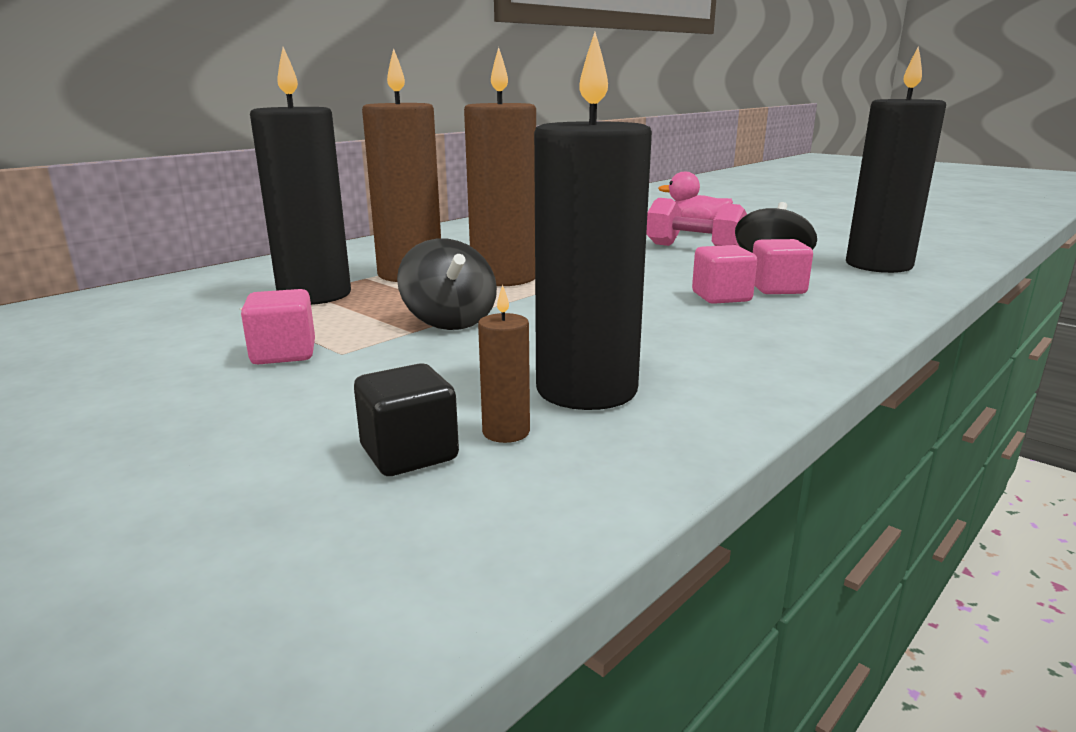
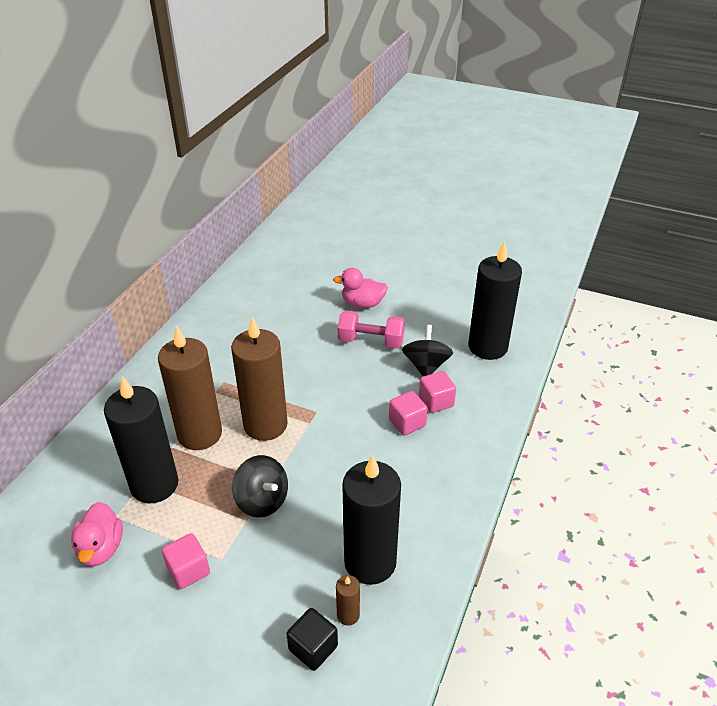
camera: 20 degrees left, 20 degrees up
(191, 323) = (101, 548): none -> pink duck

